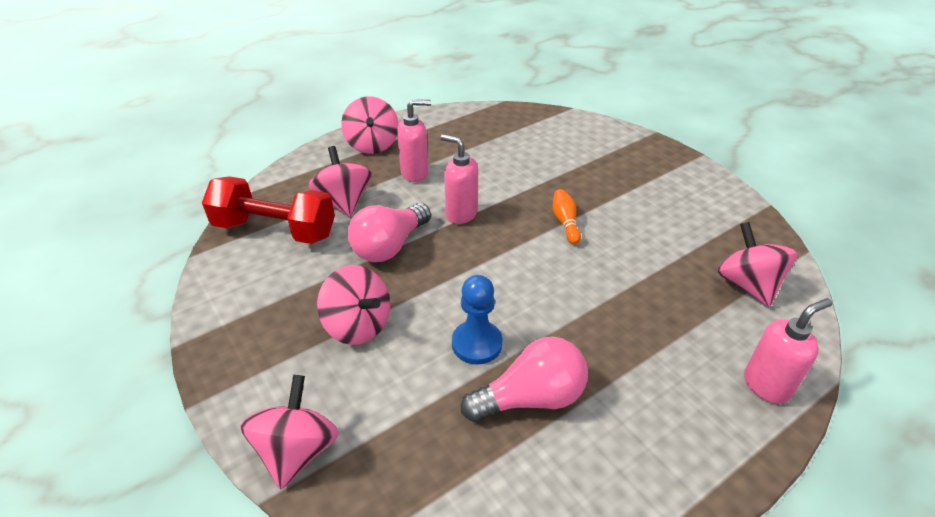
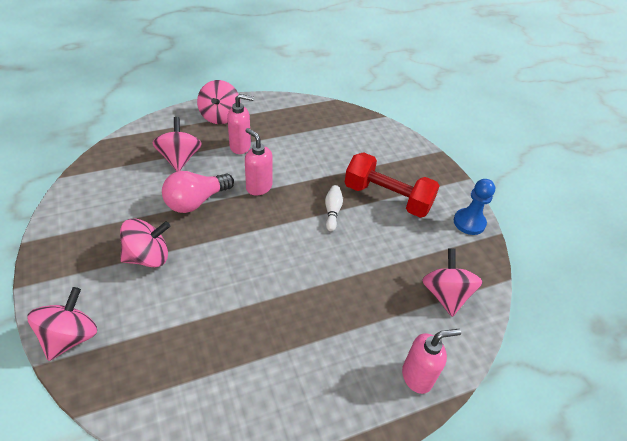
camera: 10 degrees right, 5 degrees up
(275, 230) = (123, 170): red dumbbell -> red dumbbell (387, 198)
(358, 325) = (148, 257): pink spinning top -> pink spinning top turned 75 degrees counterclockwise
(477, 344) = (223, 291): blue pawn -> blue pawn (469, 222)
(531, 398) = (242, 341): pink light bulb -> none
(565, 222) = (332, 211): orange bowling pin -> white bowling pin

